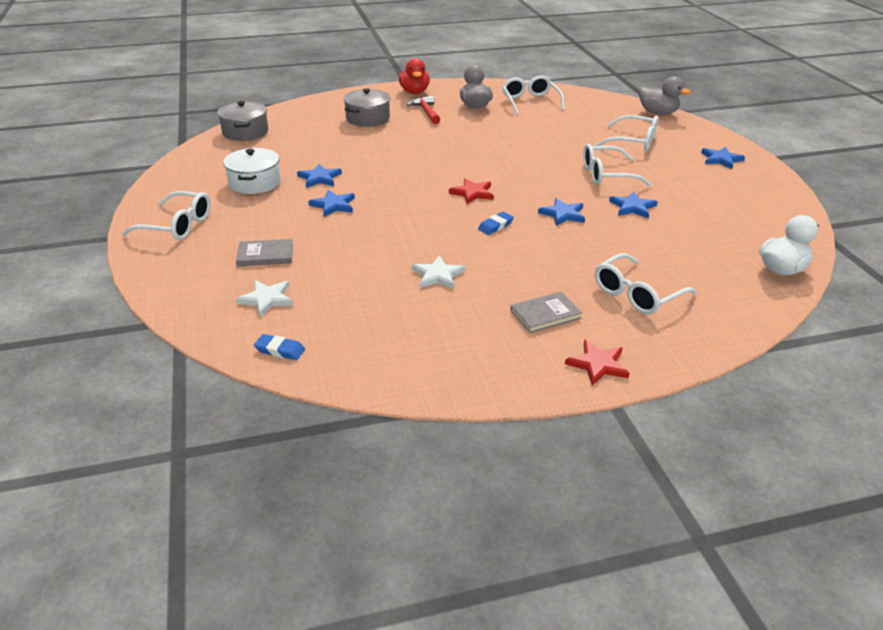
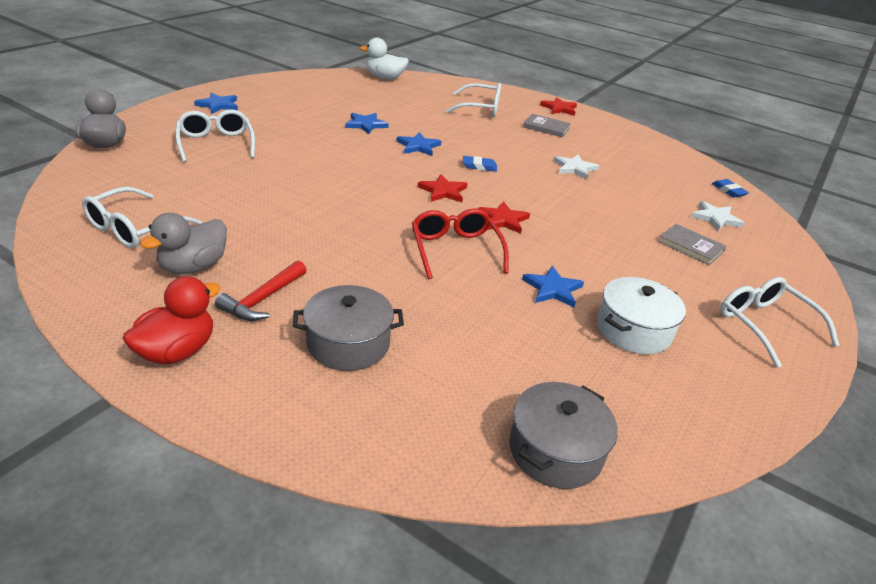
camera: 135 degrees left, 0 degrees up
(333, 205) = (579, 252): blue star -> none
(397, 167) = (455, 250): none -> red glasses
(406, 198) = (503, 220): none -> red star
(606, 175) = (317, 143): white glasses -> none

